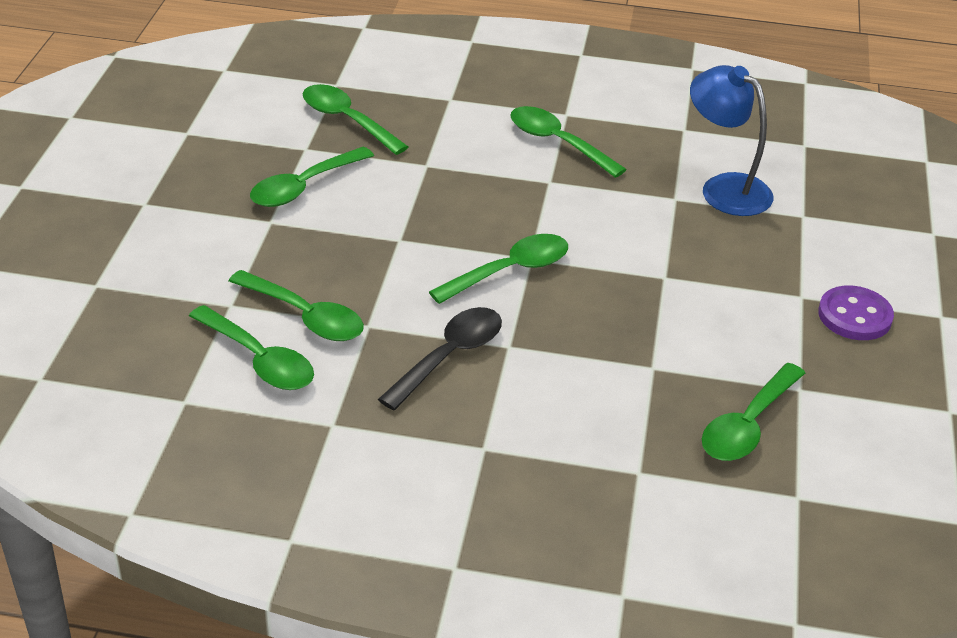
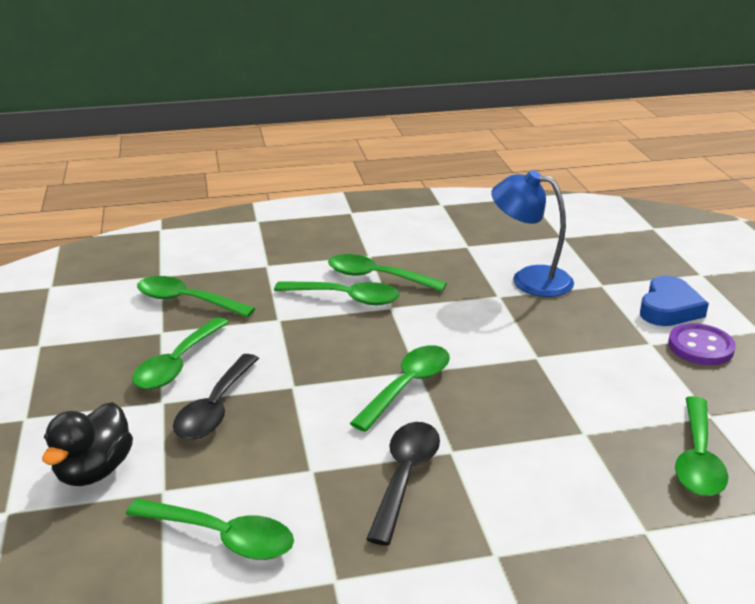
camera: 20 degrees left, 10 degrees down
(181, 270) = (94, 471): none -> black duck
(305, 316) = (245, 480): green spoon -> green spoon (346, 298)
(315, 241) = (215, 408): none -> black spoon
(857, 263) = (669, 308): none -> blue heart

